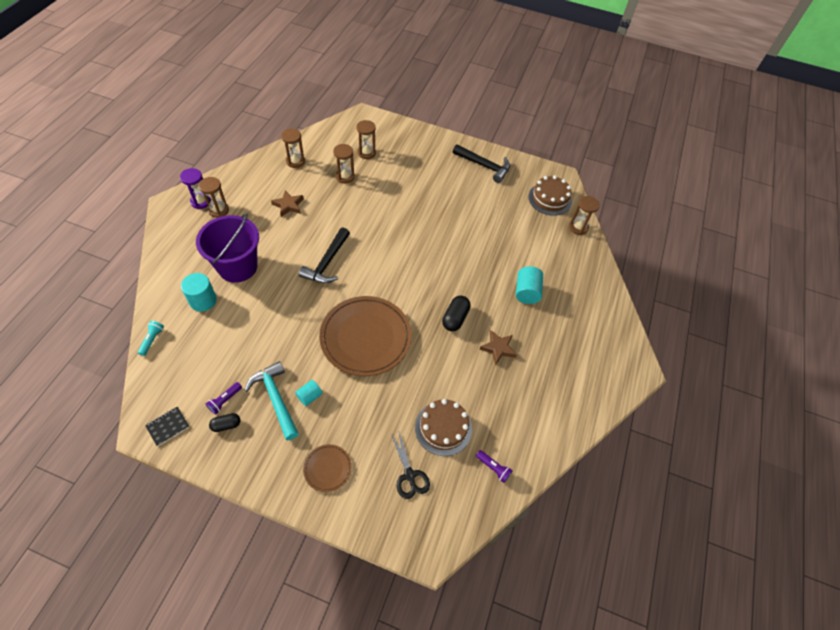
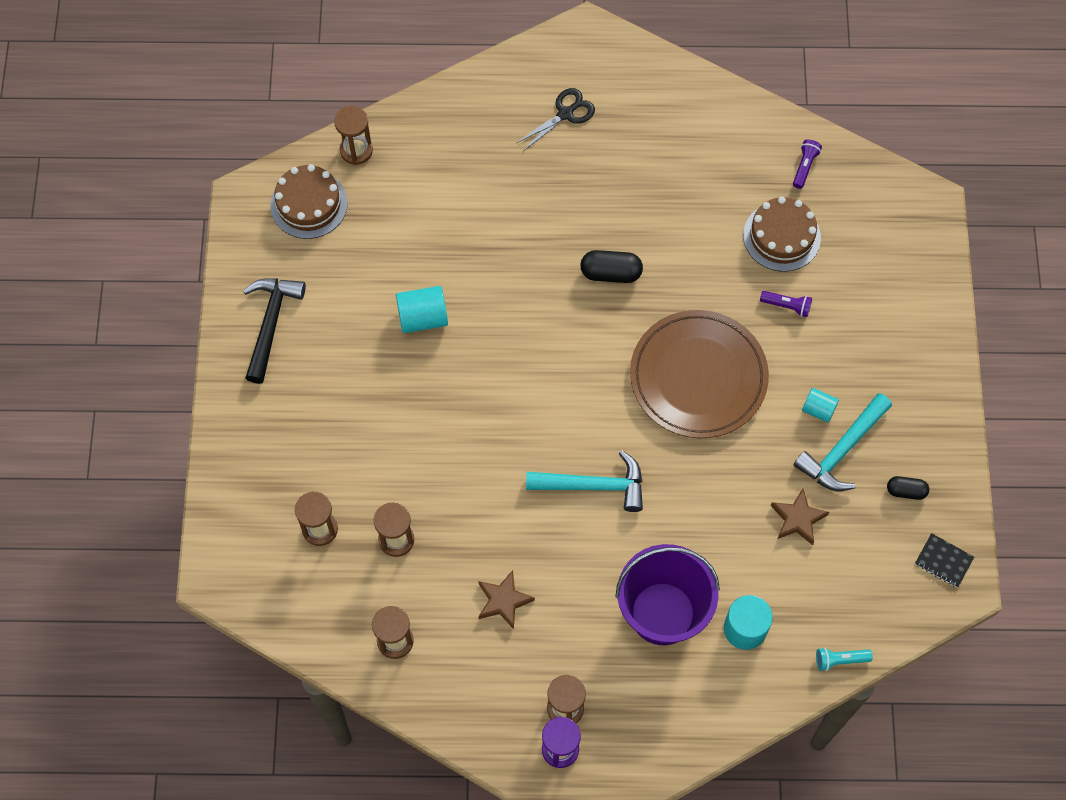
camera: 105 degrees left, 10 degrees up
(225, 401) = (876, 511): purple flashlight -> purple flashlight (787, 306)
(226, 425) = (906, 491): black capsule -> black capsule turned 45 degrees counterclockwise
(327, 262) = (593, 486): black hammer -> turquoise hammer
(327, 468) = (898, 347): brown plate -> none
(409, 475) = (859, 254): black scissors -> black scissors (565, 114)
(498, 348) = (634, 205): brown star -> brown star (798, 519)
(526, 292) = (520, 193): turquoise cylinder -> turquoise cylinder (423, 318)

